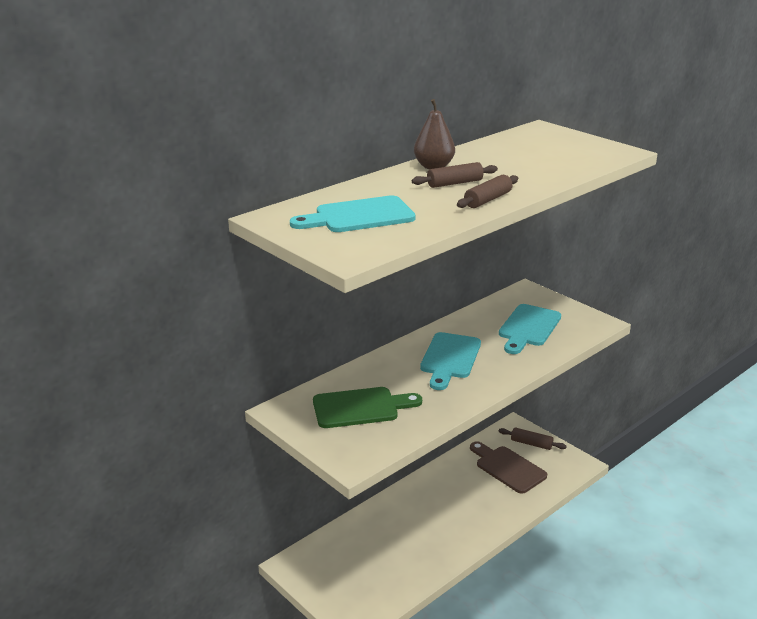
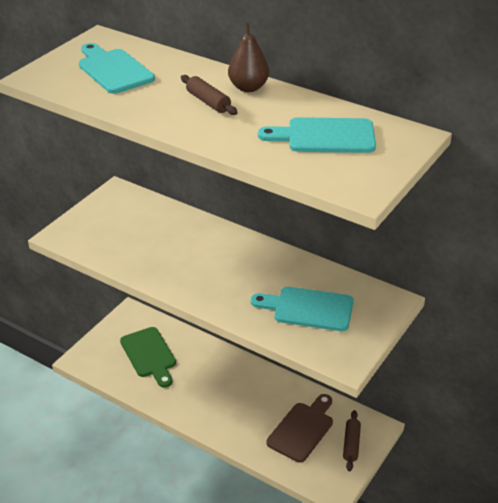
camera: 75 degrees right, 10 degrees up
(360, 407) = (131, 227): green cutting board -> green cutting board (149, 355)
(450, 358) = (226, 264): turquoise cutting board -> turquoise cutting board (325, 136)
(487, 200) = (172, 121): brown rolling pin -> none

